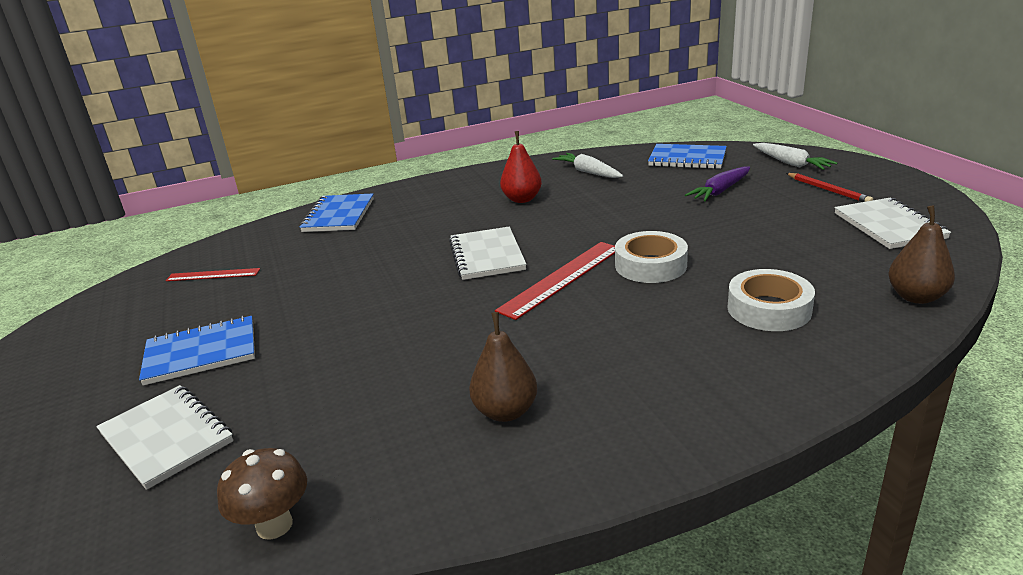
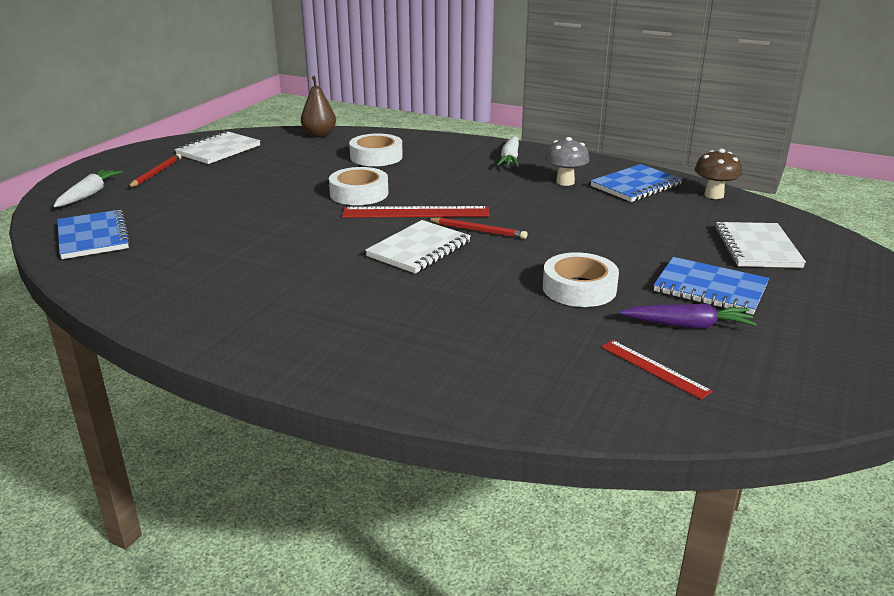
camera: 135 degrees left, 0 degrees up
(318, 294) = (579, 288): none -> white tape
(339, 215) = (441, 376): blue notebook -> blue notebook (635, 186)
(476, 293) = (478, 230): none -> red pencil
(505, 411) = (565, 182): brown pear -> grey mushroom
(522, 199) = (279, 281): red pear -> none
(588, 172) = (168, 273): white carrot -> white carrot (510, 158)
(720, 191) = (184, 205): purple carrot -> purple carrot (687, 325)

